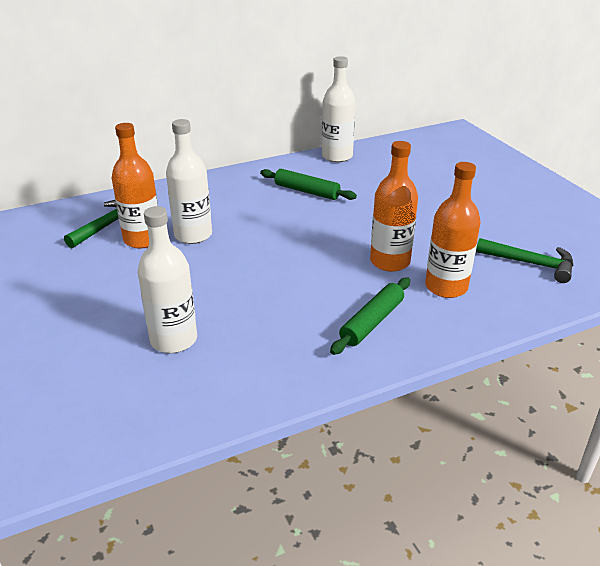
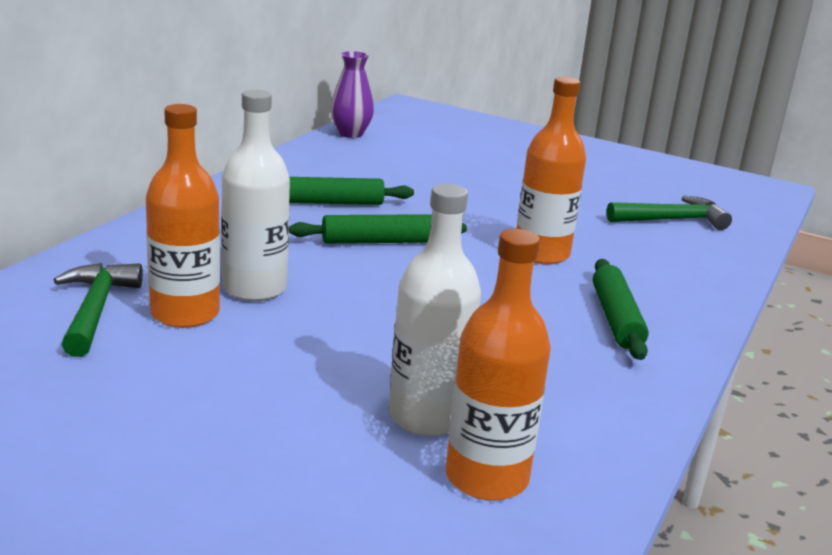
camera: 40 degrees left, 10 degrees down
(298, 224) = (378, 241): none -> green rolling pin
(337, 156) = (308, 156): white bottle -> none
(386, 145) = (350, 134): none -> purple vase
(446, 287) = (632, 263): orange bottle -> orange bottle (486, 478)

